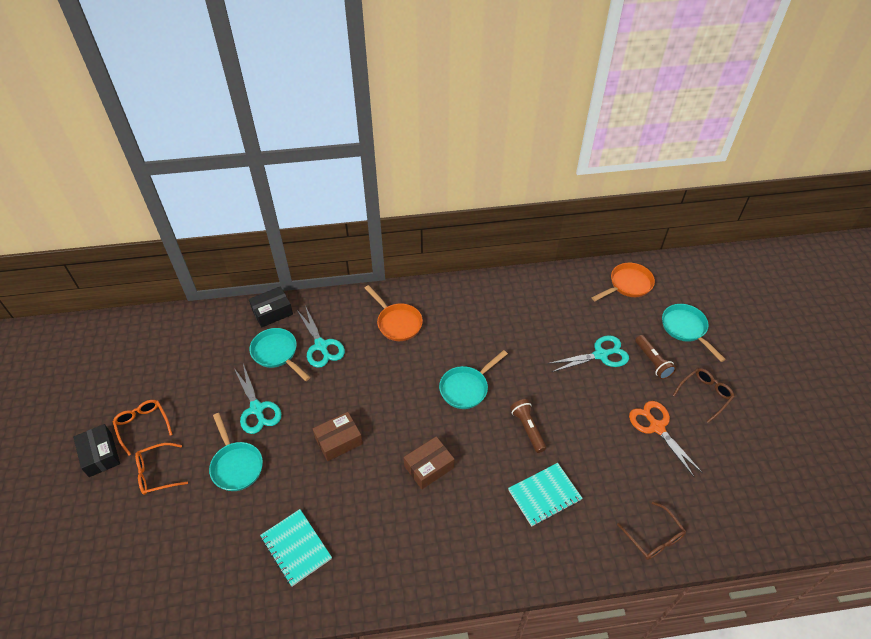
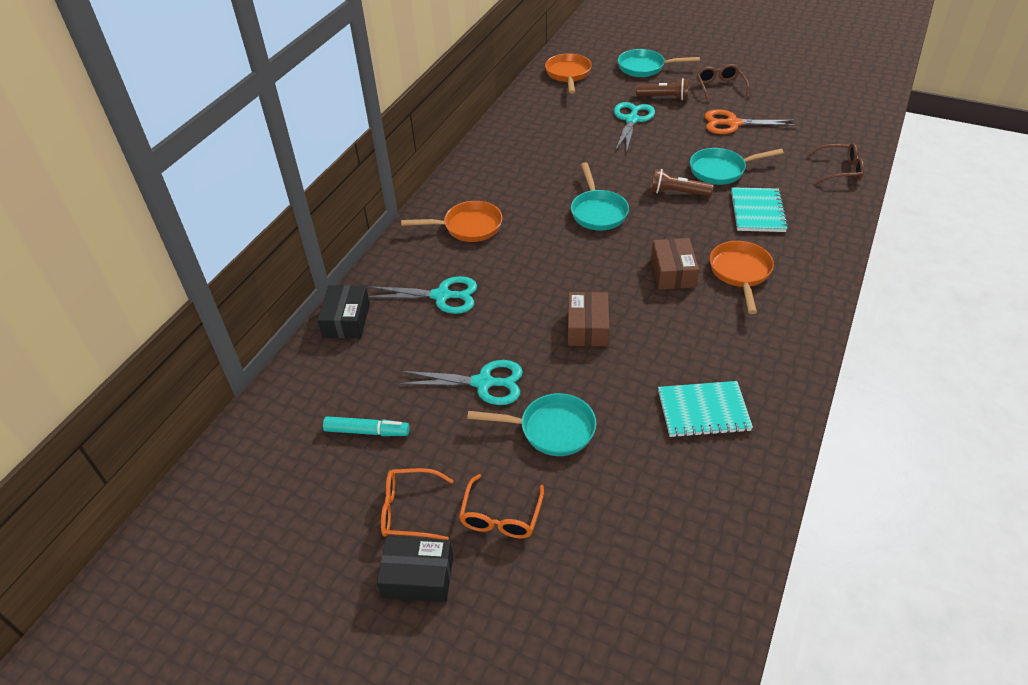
camera: 55 degrees left, 5 degrees down
(190, 373) = (367, 431): none -> turquoise marker
(277, 353) = (416, 337): turquoise pan -> turquoise pan (721, 170)
(457, 513) = (740, 273): none -> orange pan

